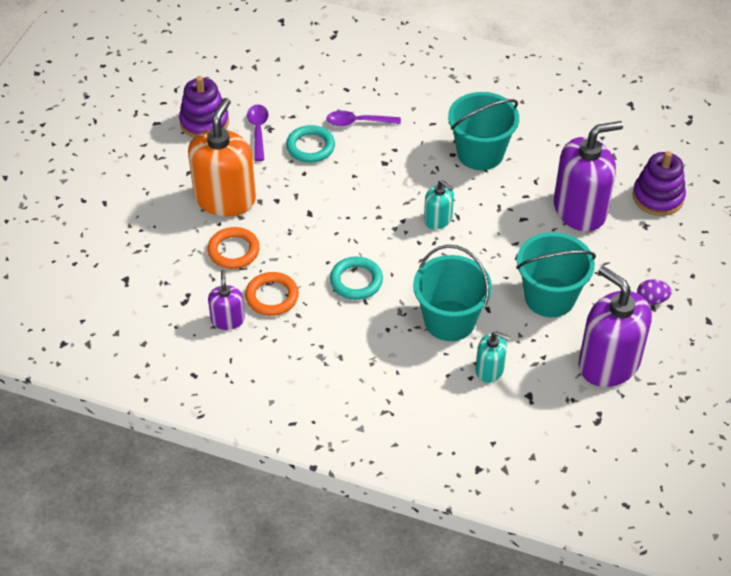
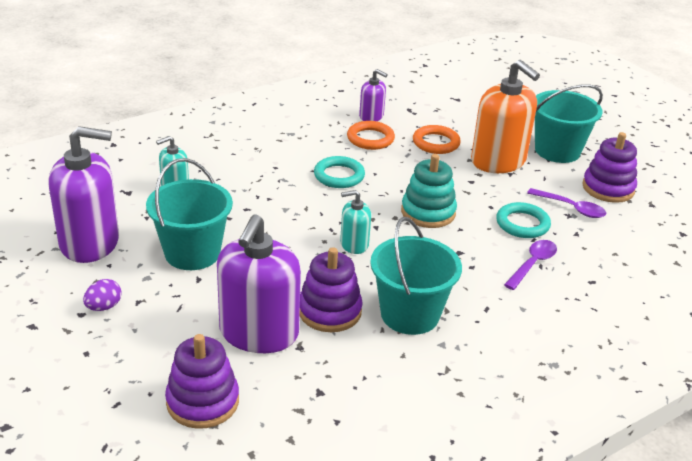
camera: 125 degrees right, 15 degrees down
(351, 202) = (428, 212): none -> turquoise stacking toy
(449, 321) = (243, 195): turquoise bucket -> turquoise bucket (557, 151)
(521, 190) = (329, 311): none -> purple stacking toy

